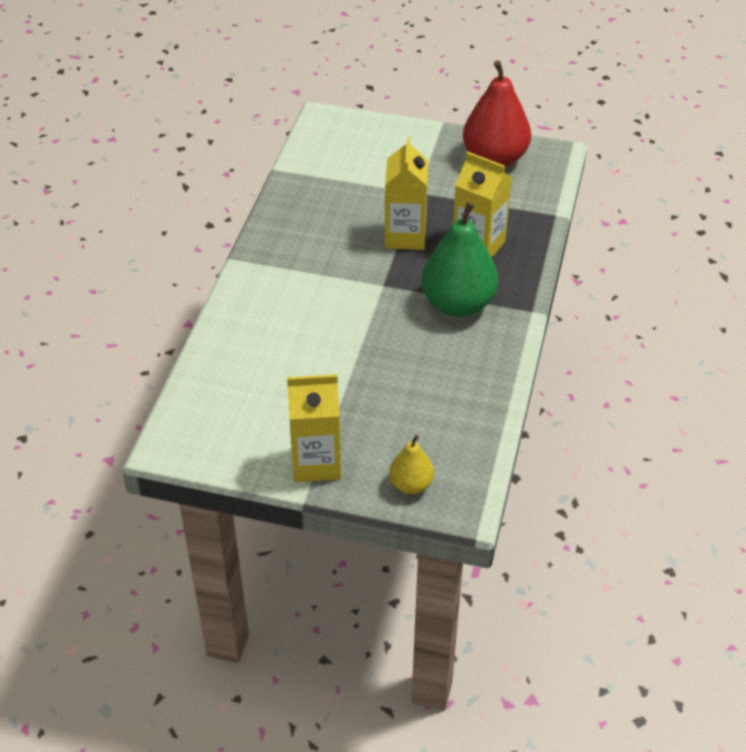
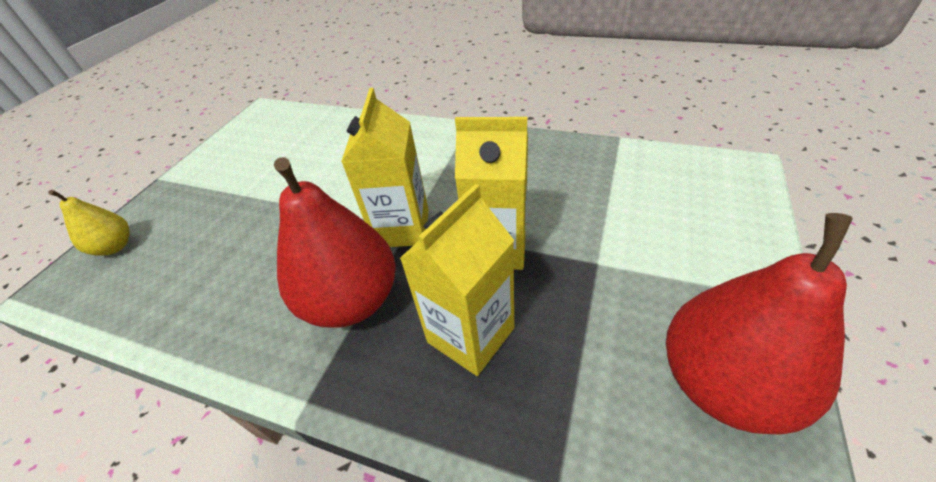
camera: 100 degrees right, 0 degrees up
(316, 463) = (191, 183): yellow carton -> yellow carton (402, 228)
(458, 304) = (352, 301): green pear -> red pear

